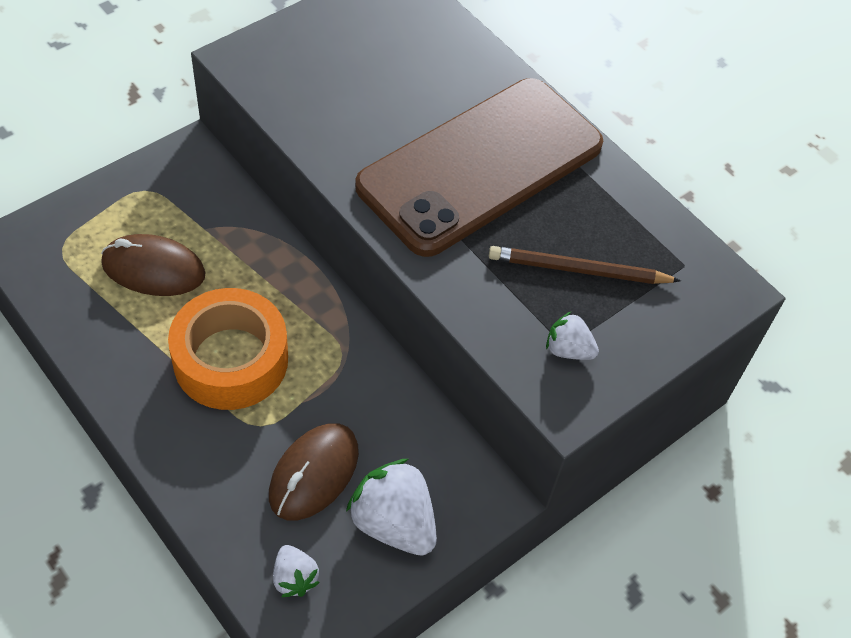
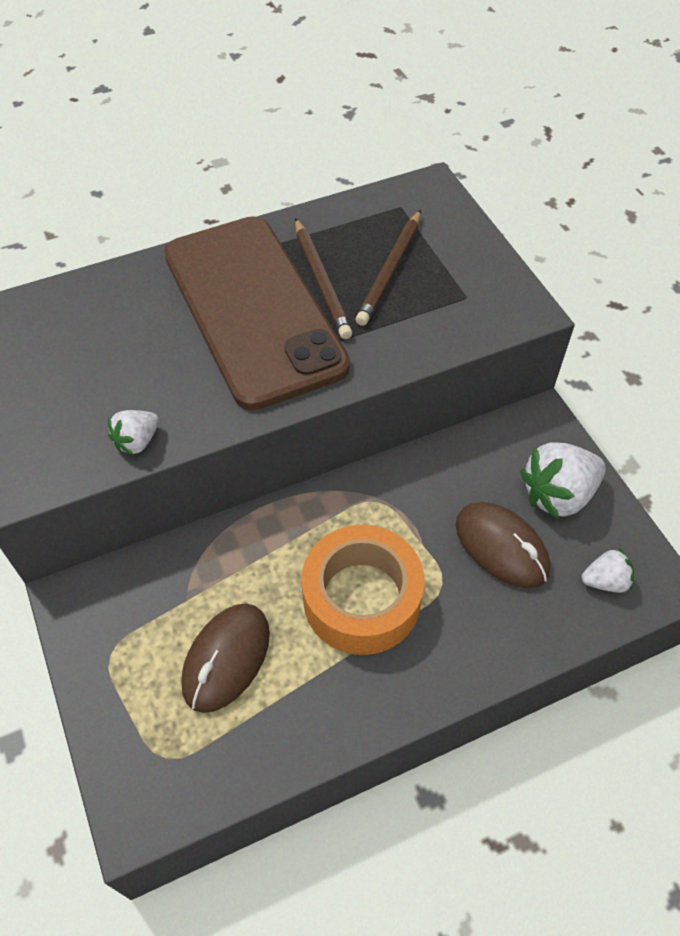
camera: 70 degrees left, 0 degrees up
(539, 213) = (321, 281): none -> brown pencil
(568, 350) = (471, 296): white strawberry -> white strawberry (137, 441)

